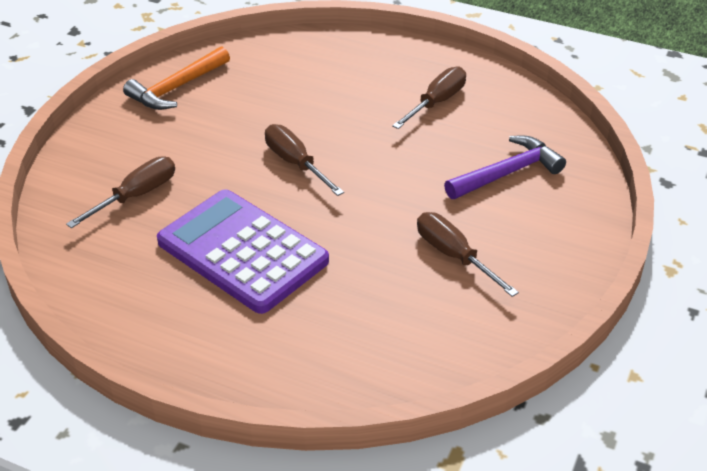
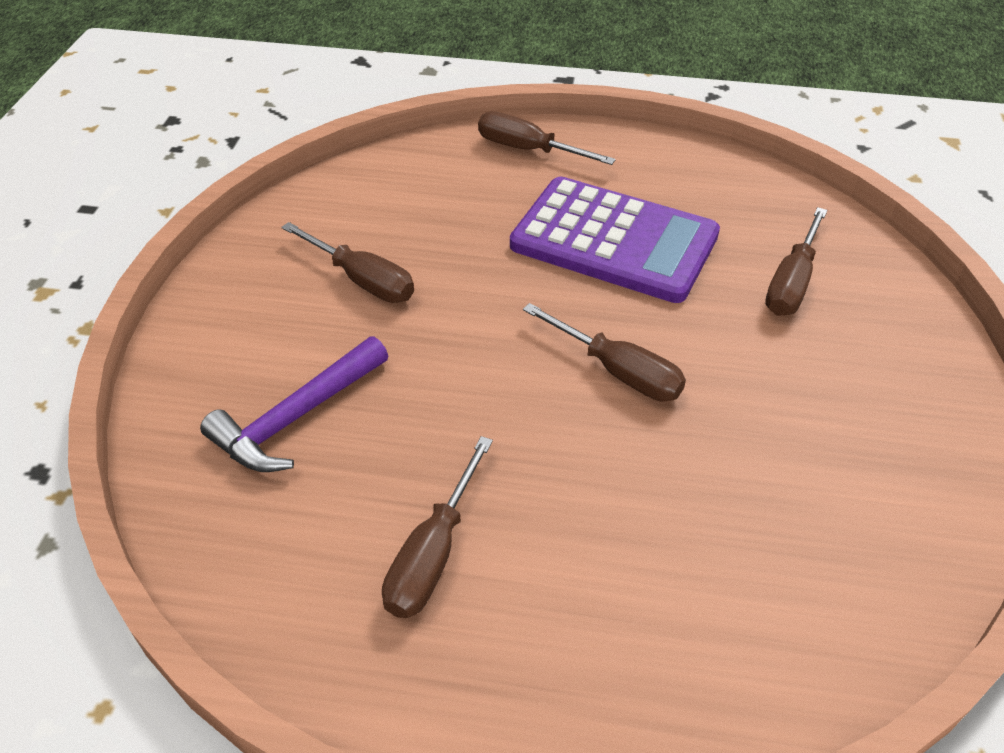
camera: 165 degrees right, 5 degrees up
(176, 88) = (907, 484): orange hammer -> none
(266, 364) = (528, 150): none -> brown screwdriver

